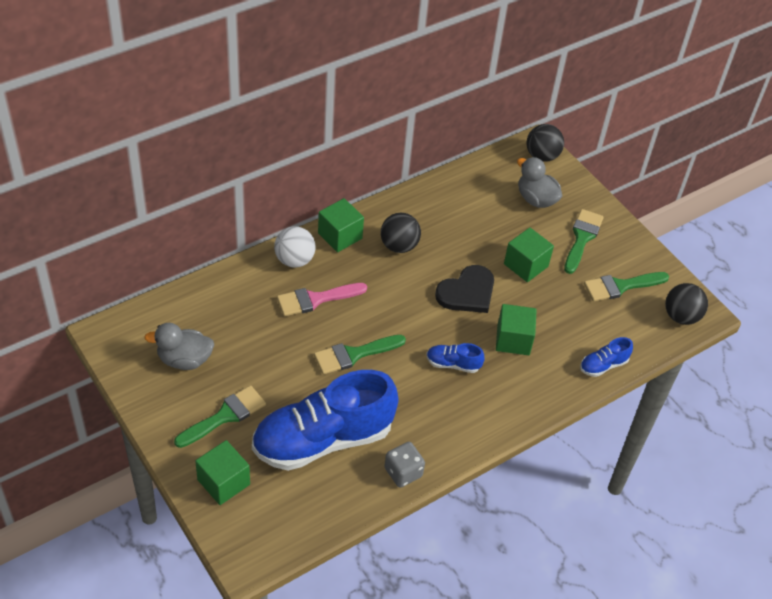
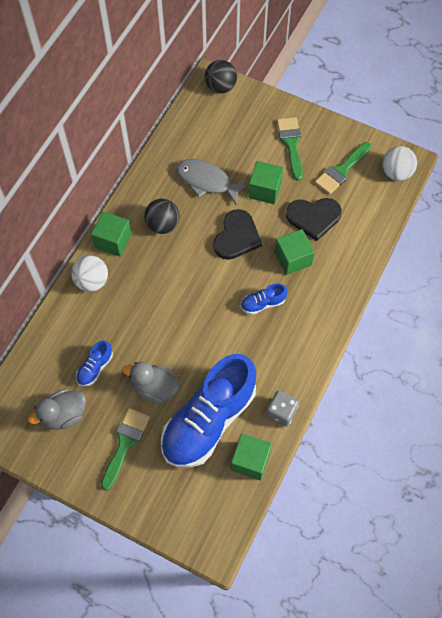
camera: 25 degrees left, 15 degrees up
(223, 482) = (159, 498): green cube -> green cube (250, 461)
(316, 299) = (130, 306): pink brush -> none
(354, 354) = (187, 337): green brush -> none
(470, 230) = (207, 181): none -> grey fish
(536, 199) = (238, 128): grey duck -> grey duck (155, 388)
(561, 314) = (313, 217): none -> black heart
(603, 365) = (366, 244): blue shoe -> blue shoe (95, 368)
(681, 316) = (396, 172): black ball -> white ball

